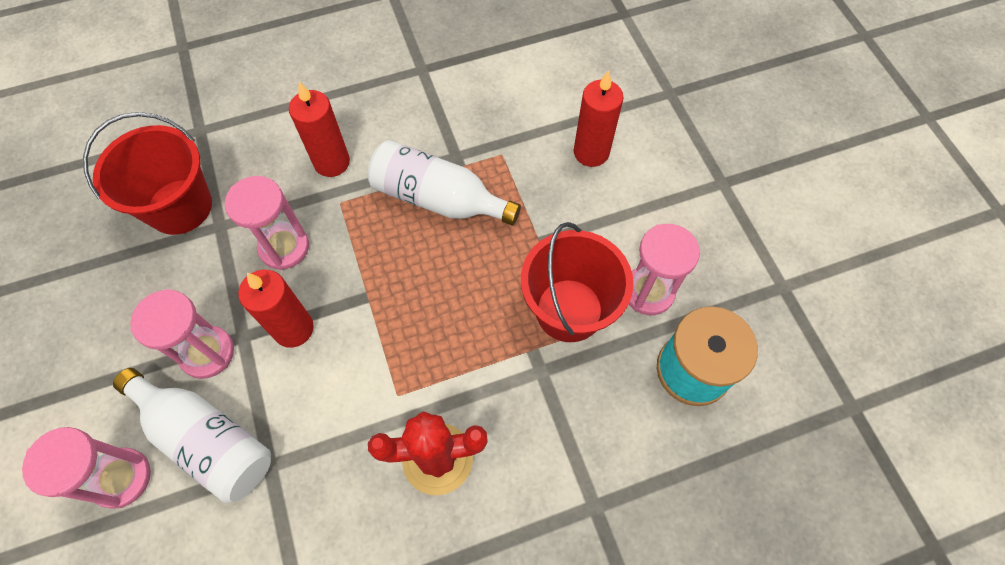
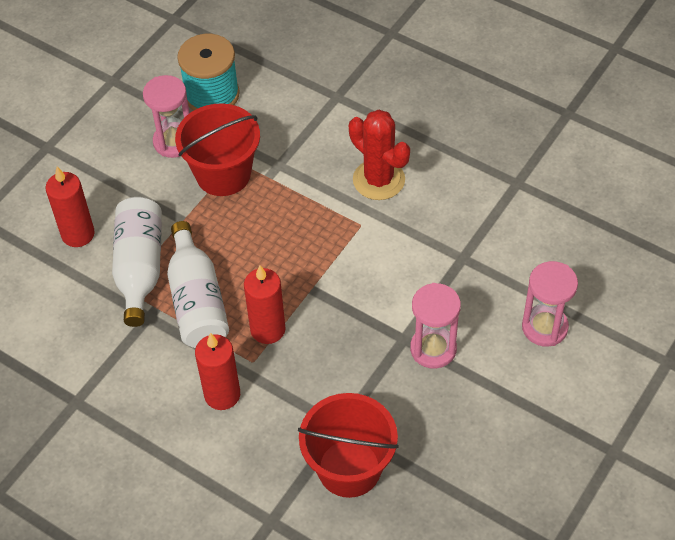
camera: 125 degrees left, 10 degrees down
(207, 440) = (481, 301): white bottle -> white bottle (140, 268)
(284, 247) = (320, 367): pink hourglass -> none
(293, 329) = (372, 313): red candle -> red candle (268, 329)

